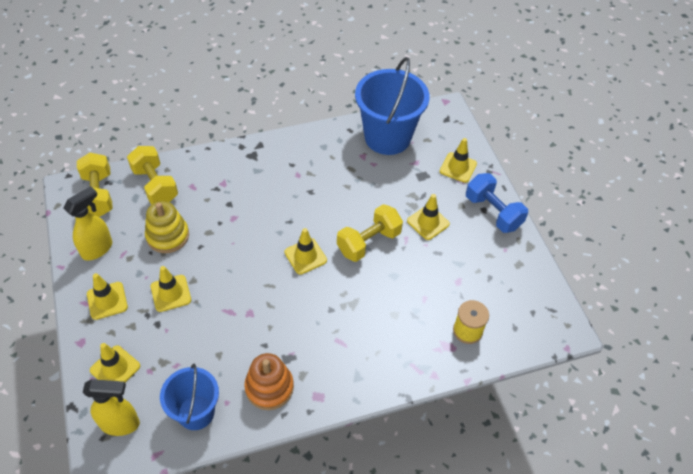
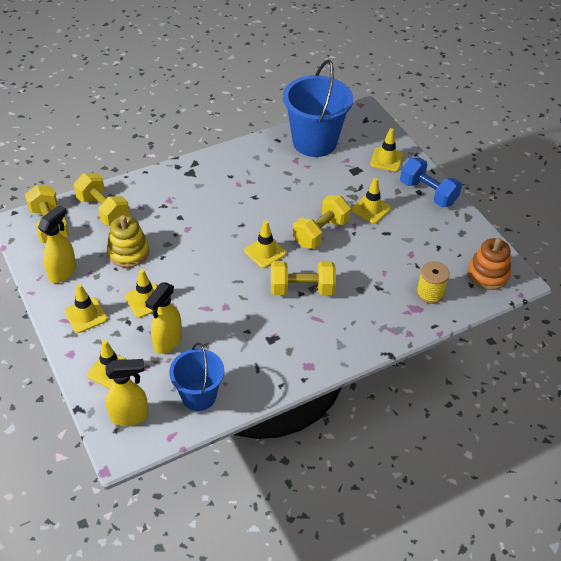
camera: 10 degrees left, 5 degrees down
(180, 344) = (167, 342): none -> yellow spray bottle
(269, 387) = (261, 365): orange stacking toy -> orange stacking toy (487, 274)
(333, 305) = (302, 289): none -> yellow dumbbell

